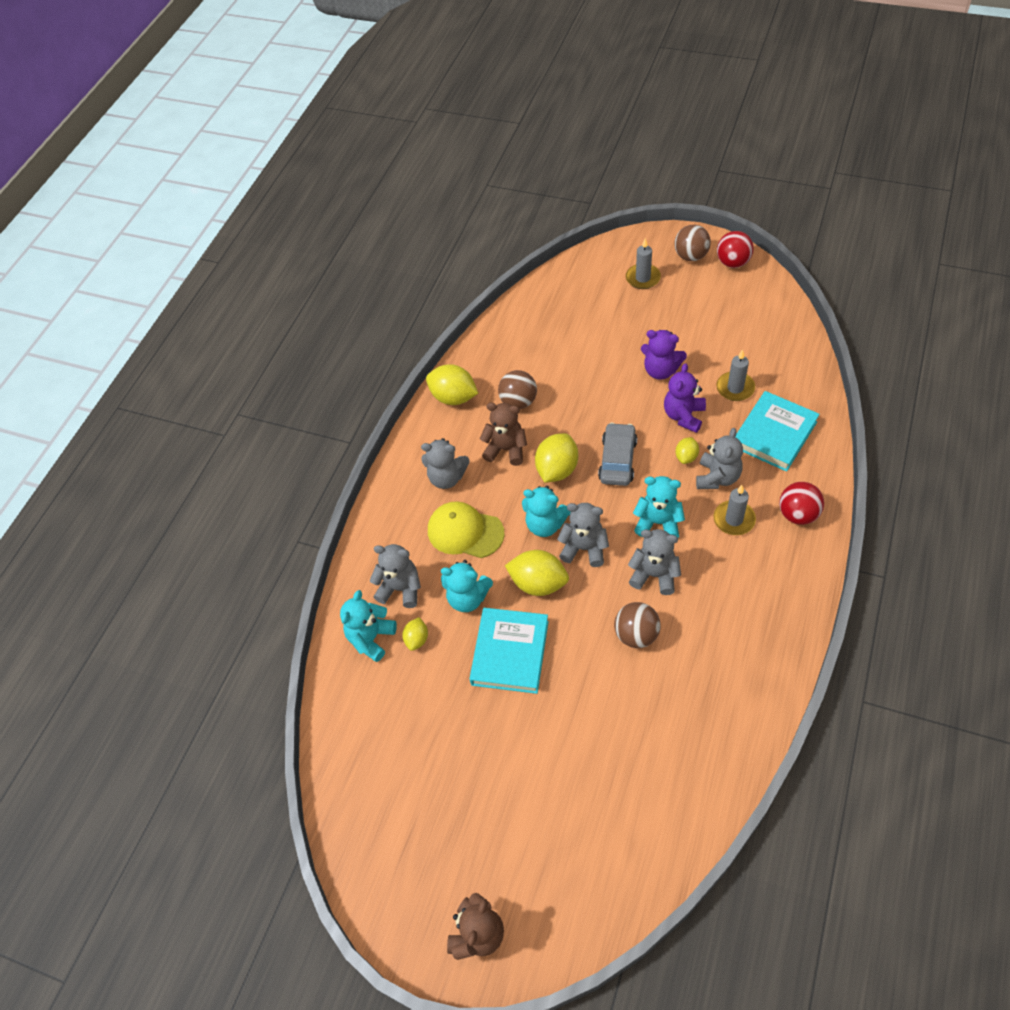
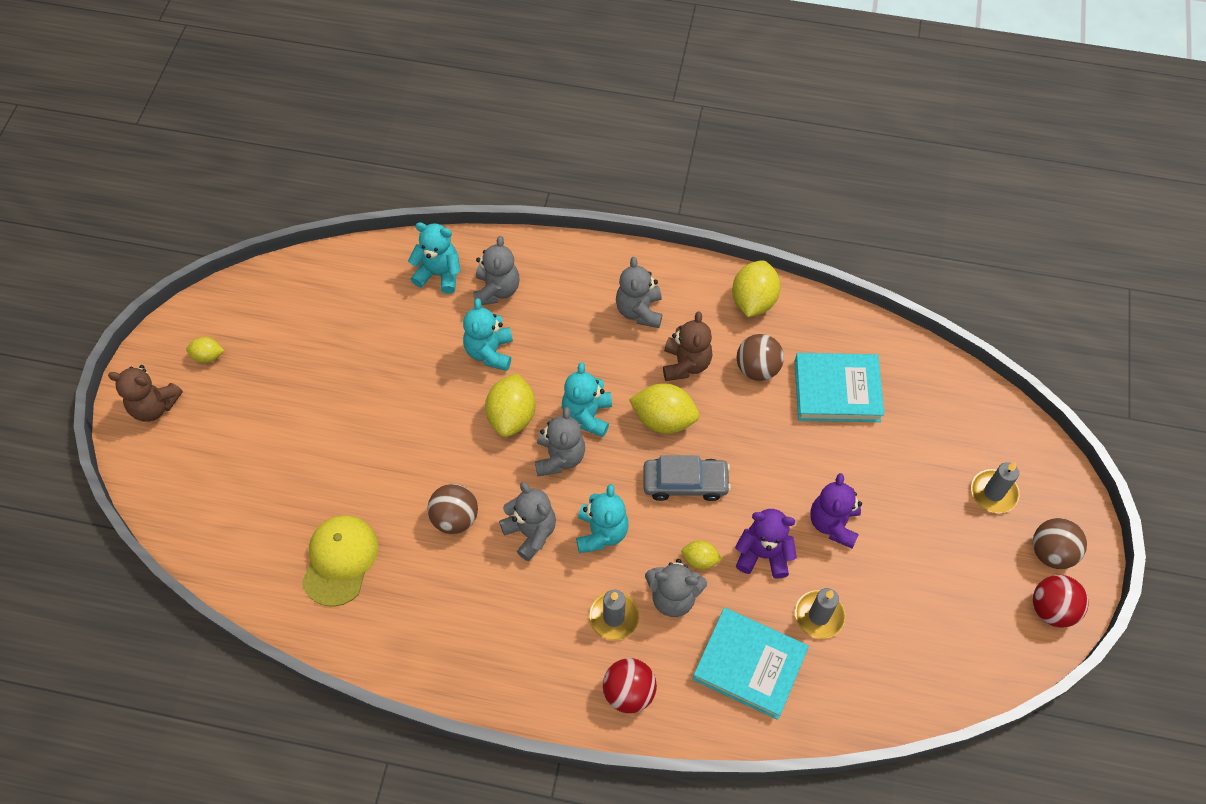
camera: 75 degrees right, 5 degrees up
(417, 639) = (440, 314): yellow lemon -> yellow lemon (208, 356)
(465, 532) = (570, 338): yellow cap -> yellow cap (340, 560)
(510, 653) = (428, 399): turquoise book -> turquoise book (837, 390)
(654, 575) = (531, 532): grey teddy bear -> grey teddy bear turned 45 degrees counterclockwise

